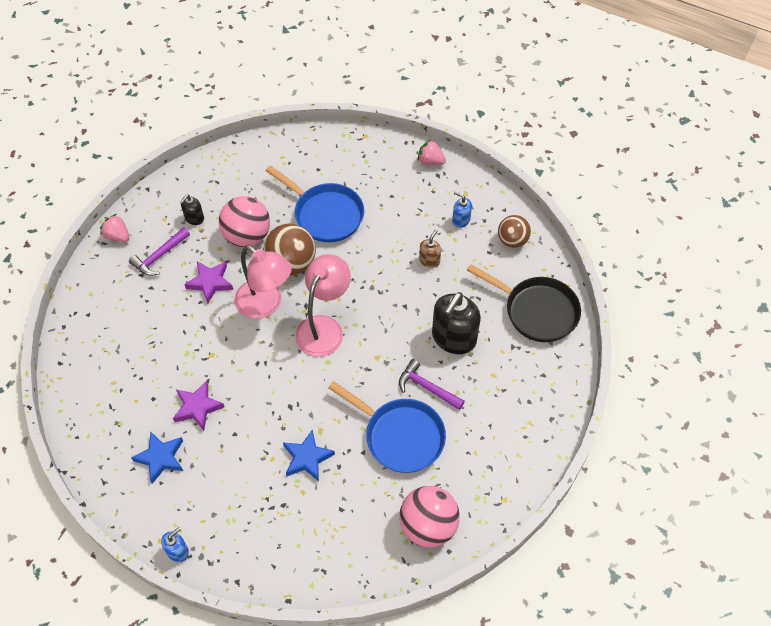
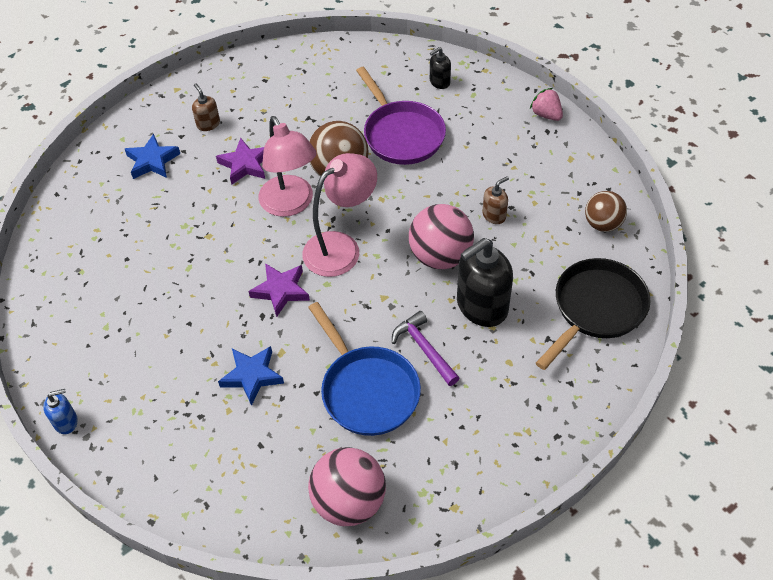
camera: 25 degrees right, 5 degrees down
(117, 236) = (178, 93): pink strawberry -> none
(159, 256) = (208, 124): purple hammer -> brown soap dispenser
(161, 458) = (101, 320): blue star -> blue star (152, 161)
(194, 218) = (262, 98): black soap dispenser -> black soap dispenser (439, 82)
(197, 407) = (166, 283): purple star -> purple star (281, 291)
(247, 236) = (307, 131): pink ball -> pink ball (440, 256)
(325, 214) = (401, 134): blue pan -> purple pan
(461, 220) = (551, 184): blue soap dispenser -> none
(536, 311) = (596, 309): black pan -> black pan turned 105 degrees counterclockwise

